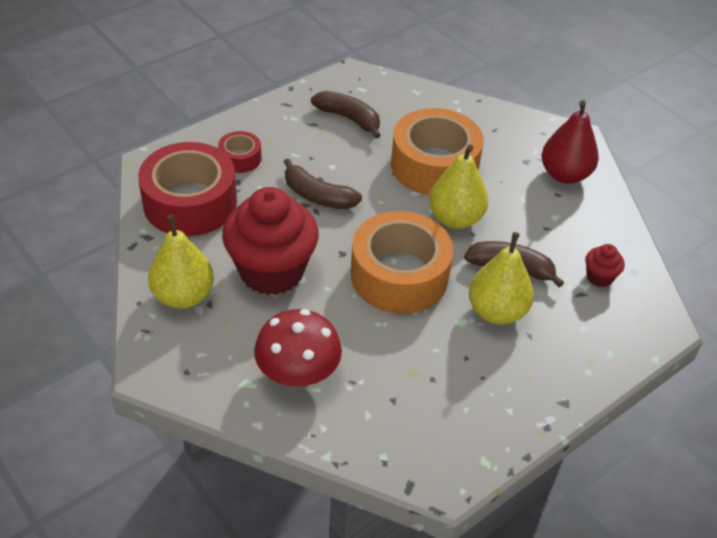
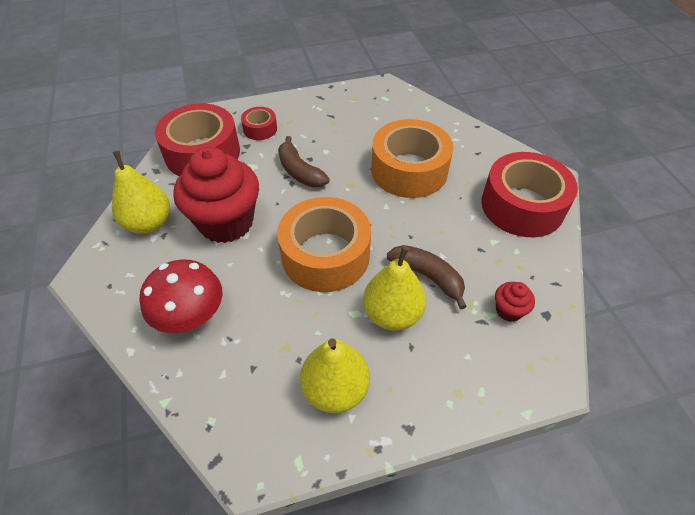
camera: 25 degrees right, 5 degrees up
(349, 119) = (361, 118): brown banana -> none
(455, 218) = (402, 219): yellow pear -> yellow pear (335, 389)
(564, 174) = (522, 206): red pear -> red tape

